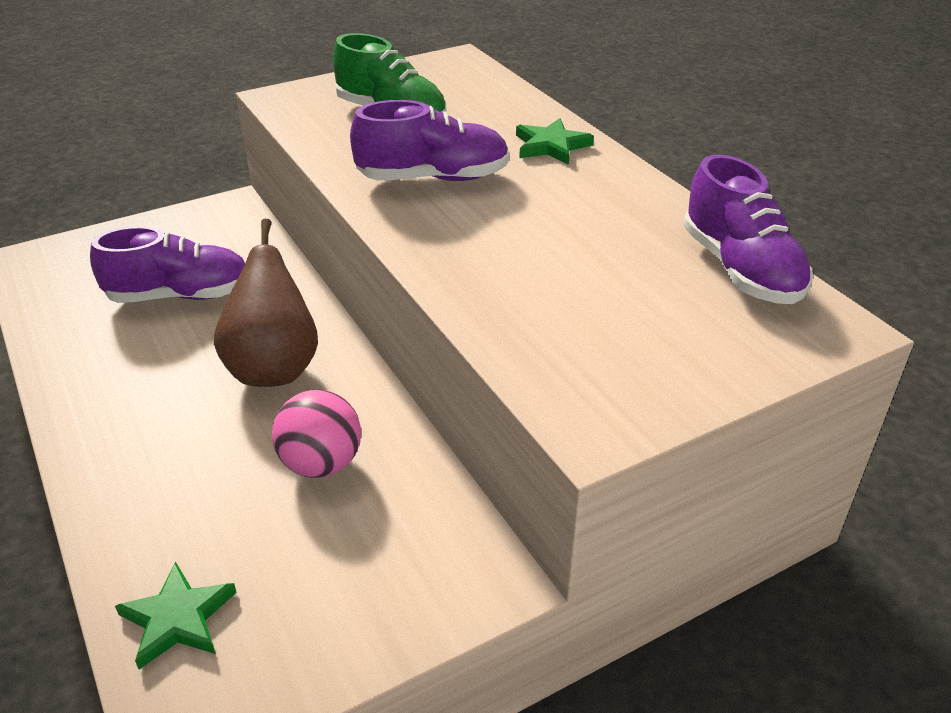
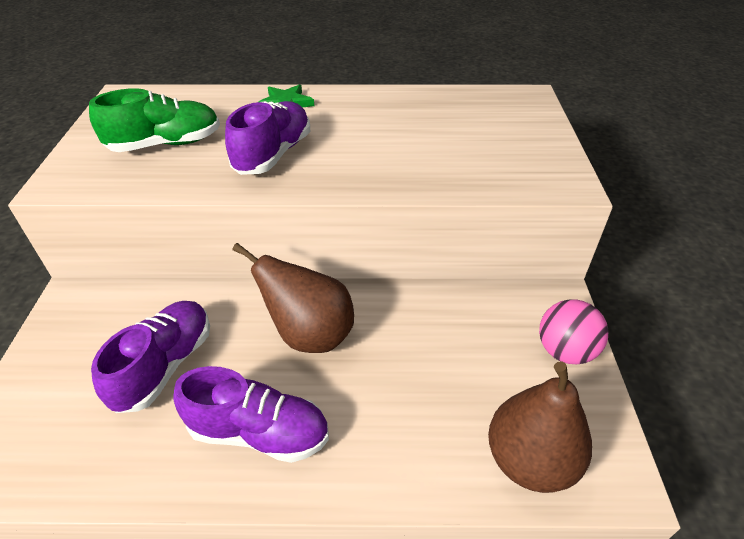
camera: 60 degrees left, 5 degrees up
(177, 619) = (530, 460): green star -> brown pear
(321, 464) = (426, 340): pink ball -> pink ball (565, 351)
(740, 269) = (466, 98): purple shoe -> purple shoe (259, 432)

